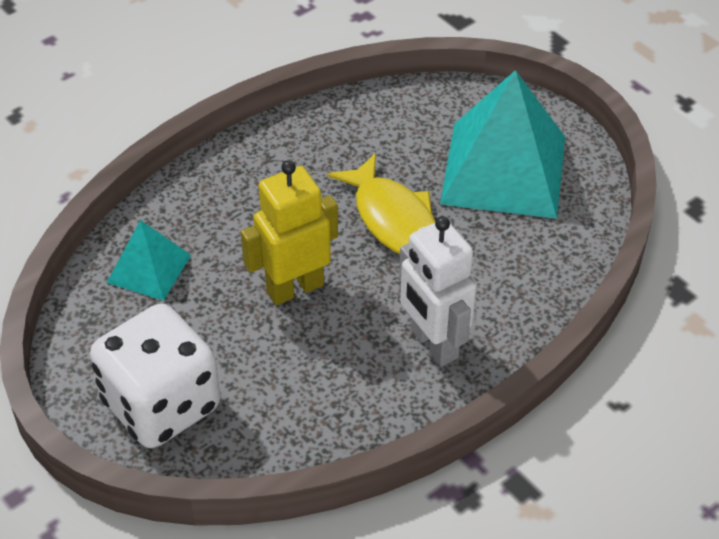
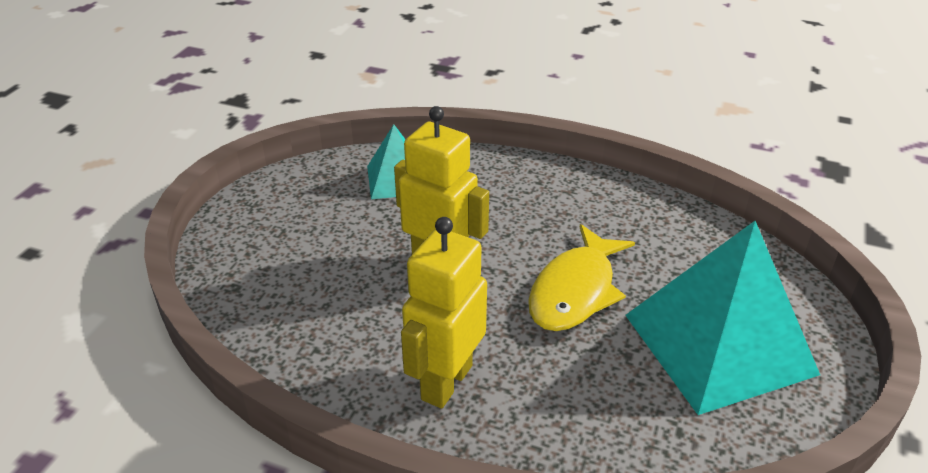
camera: 60 degrees right, 10 degrees down
(161, 404) = (264, 241): white dice -> none
(433, 344) = (446, 382): white robot -> yellow robot

